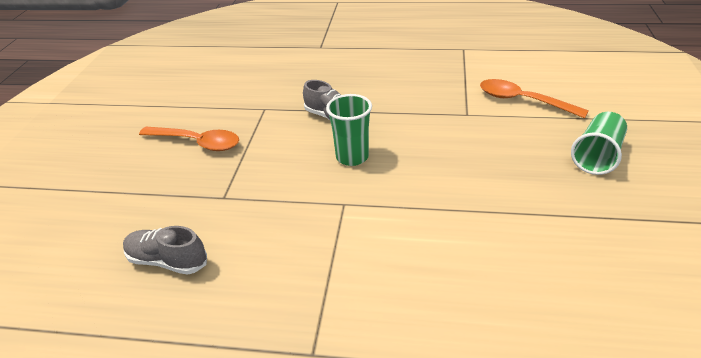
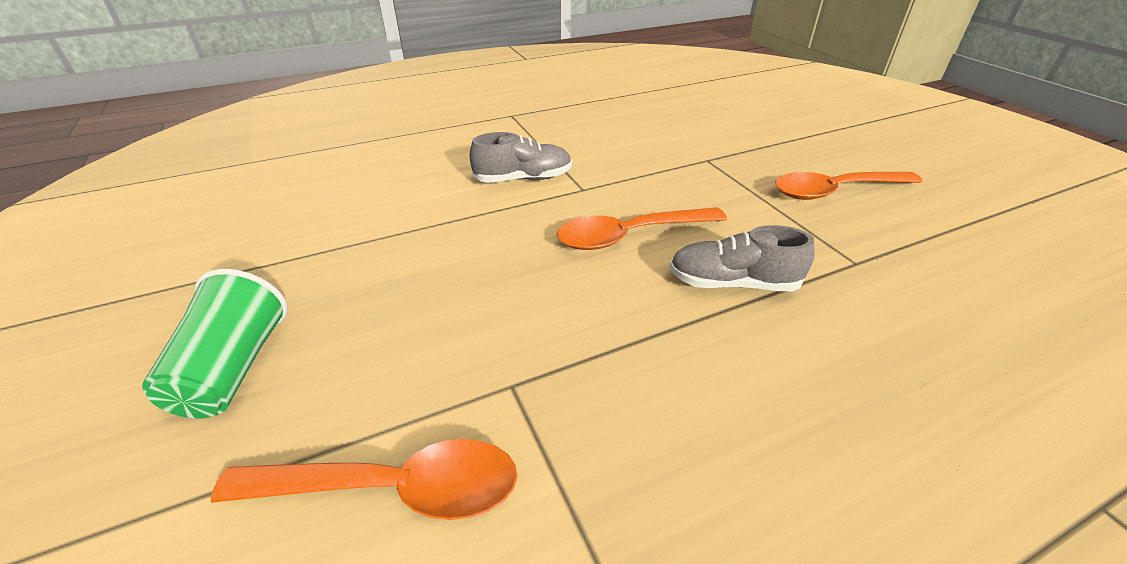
camera: 145 degrees right, 0 degrees up
(167, 261) = (674, 119): grey shoe -> grey shoe (523, 179)
(352, 157) = (630, 236): green cup -> orange spoon

